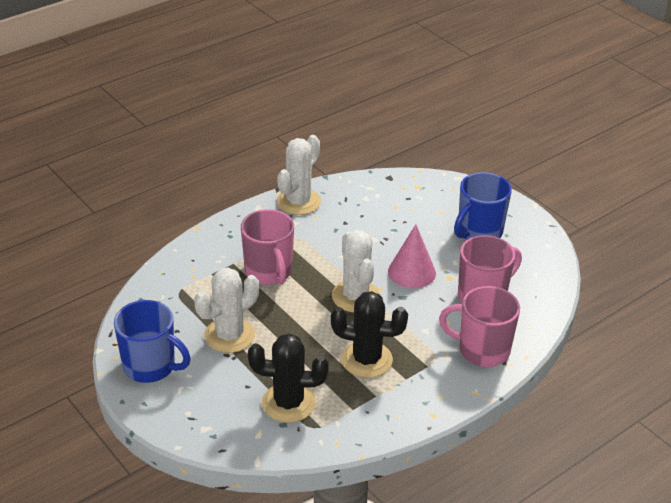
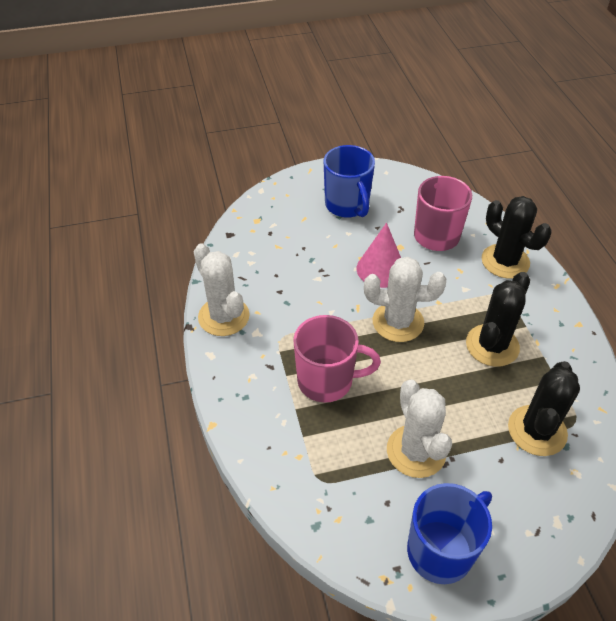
camera: 65 degrees left, 10 degrees up
(482, 350) = (505, 261): pink mug -> black cactus

